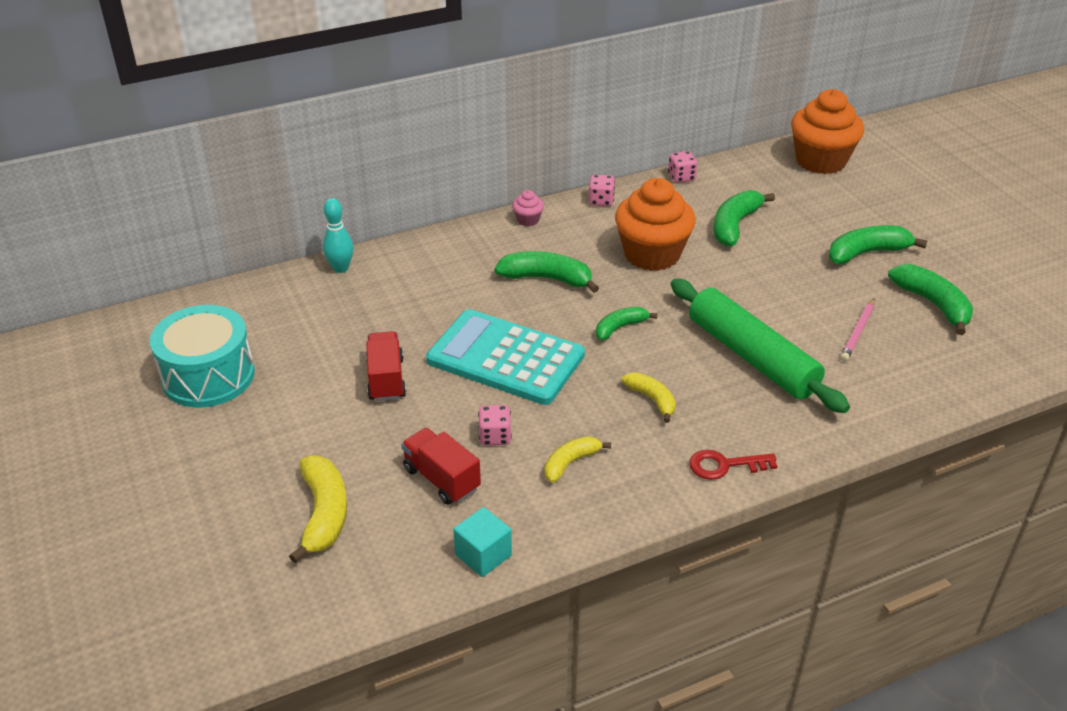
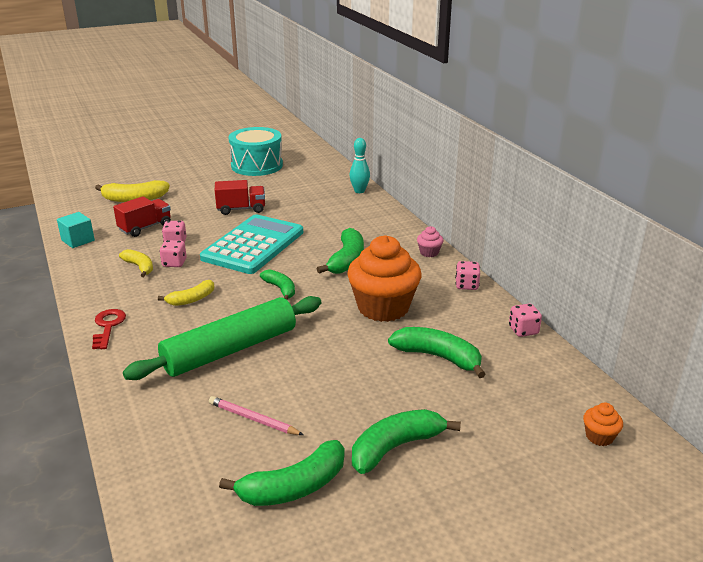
camera: 90 degrees right, 10 degrees down
(558, 428) = (174, 263): none -> pink dice
(820, 161) = (599, 437): orange cupcake -> orange cupcake, size x0.41
(866, 253) = (395, 447): green banana -> green banana turned 105 degrees counterclockwise

